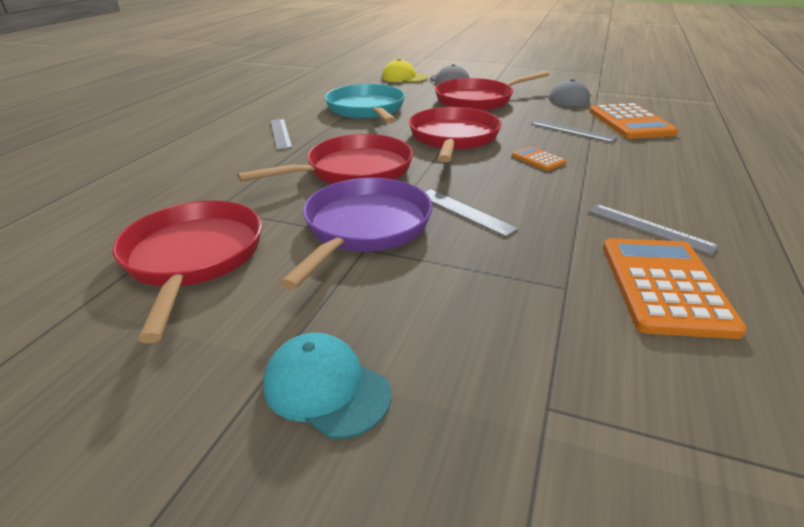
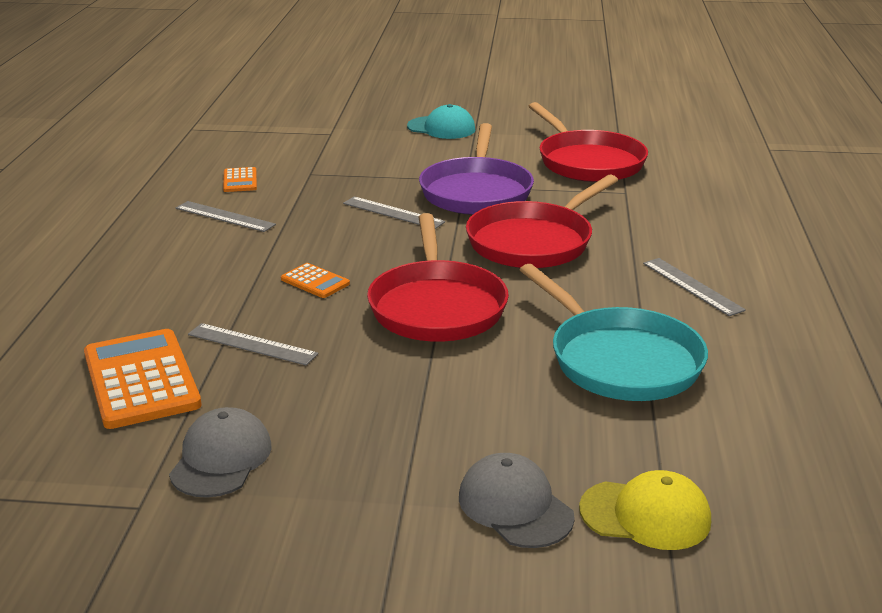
camera: 165 degrees right, 5 degrees down
(478, 100) = (423, 421): red pan -> none
(664, 286) = (240, 180): orange calculator -> orange calculator, size x0.49

